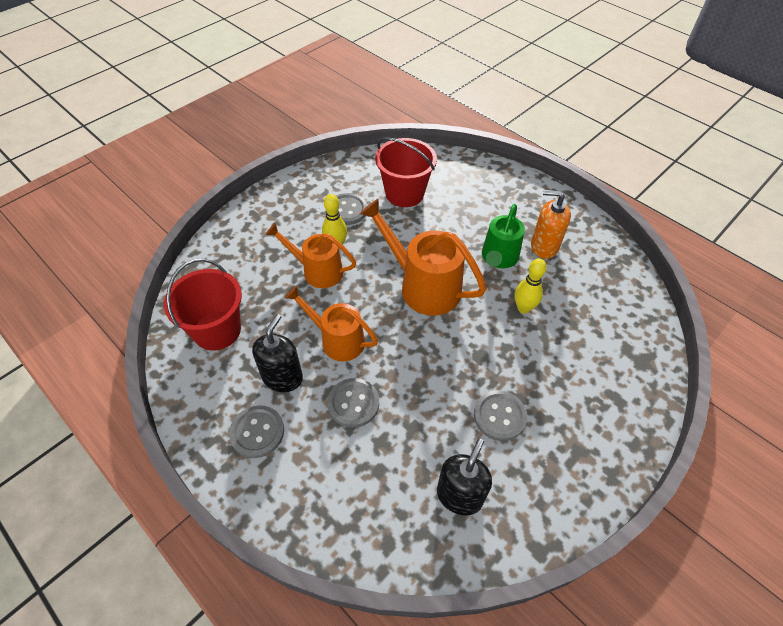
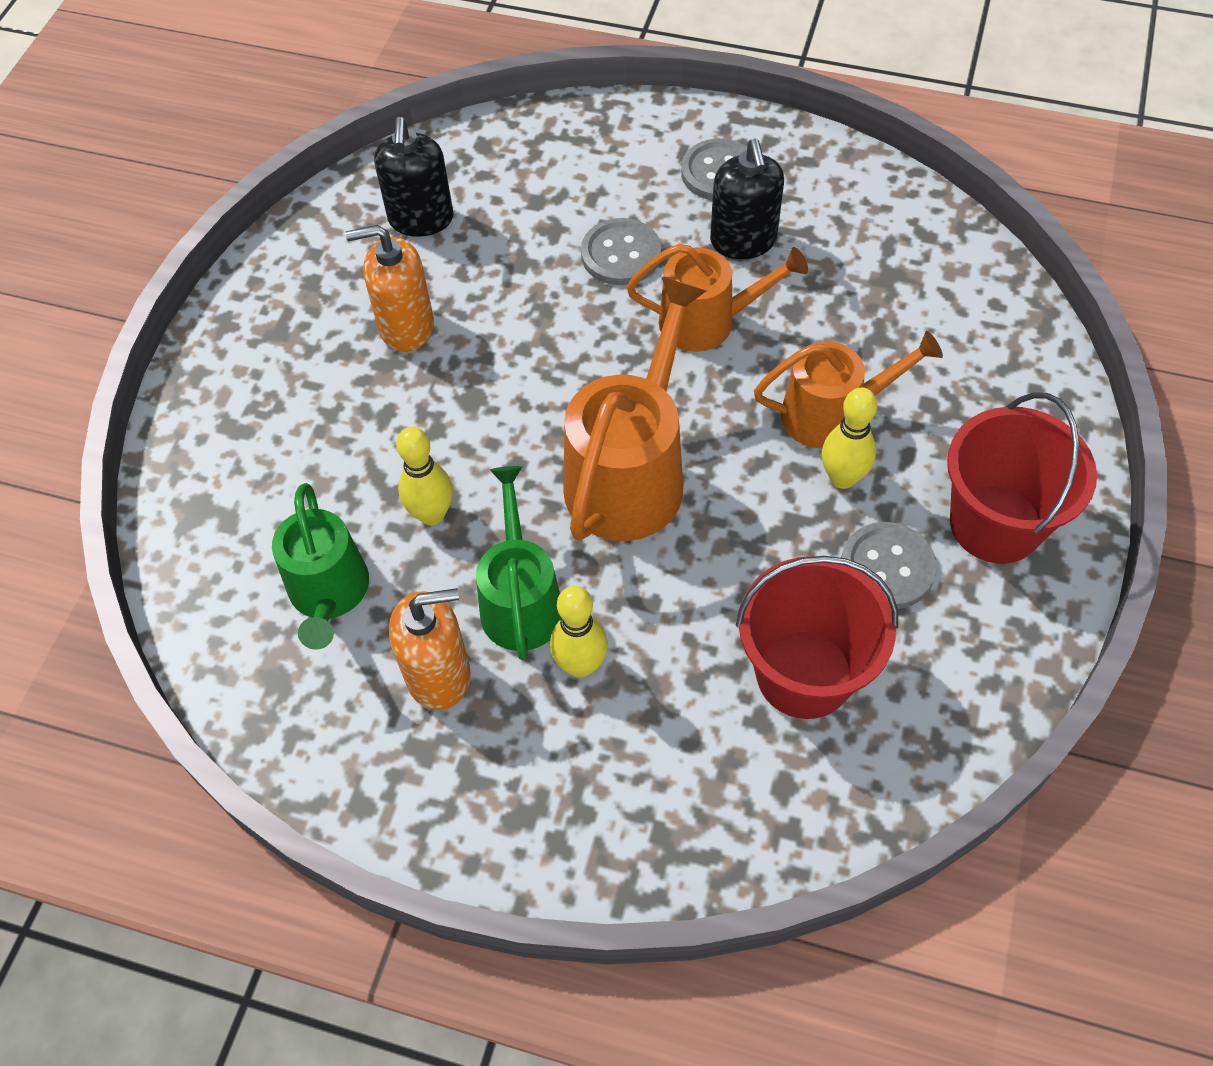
camera: 155 degrees right, 5 degrees up
(217, 330) = (895, 255): red bucket -> red bucket (995, 524)
(423, 286) = (631, 473): orange watering can -> orange watering can turned 75 degrees counterclockwise
(485, 228) = (580, 665): none -> yellow bowling pin
(499, 416) = (406, 327): grey button -> orange soap dispenser
(583, 294) = (329, 594): none -> green watering can

